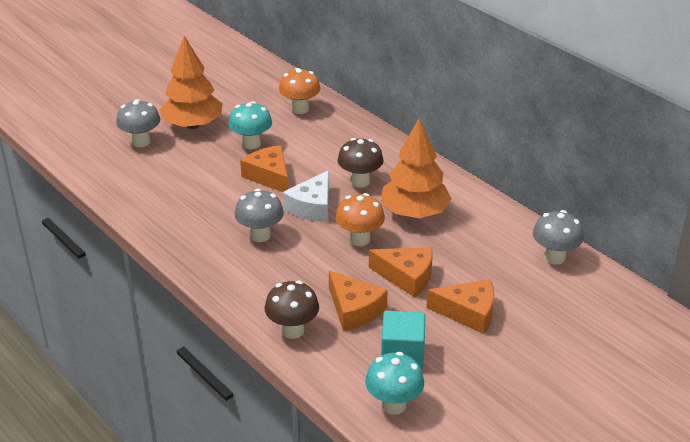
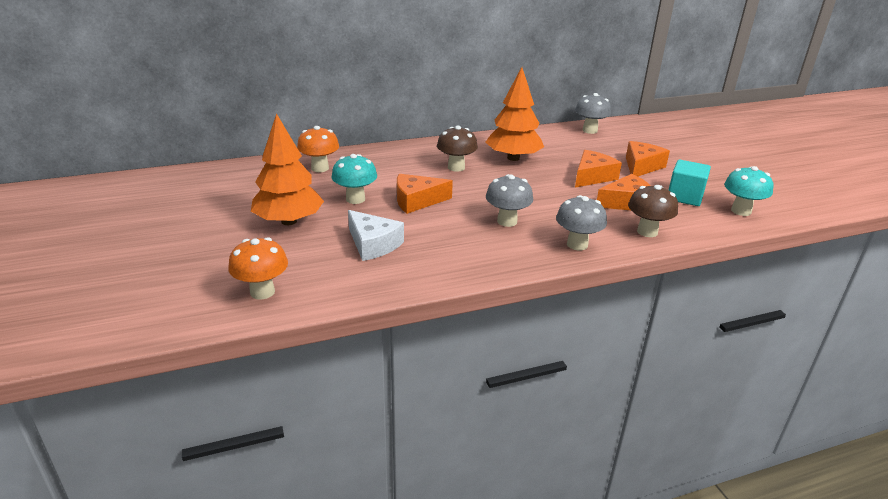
camera: 70 degrees left, 5 degrees down
(141, 142) = (289, 255): grey mushroom -> grey mushroom (577, 244)
(312, 207) = (478, 192): white cheese -> white cheese (373, 244)
(359, 239) = (536, 183): orange mushroom -> orange mushroom (262, 292)

